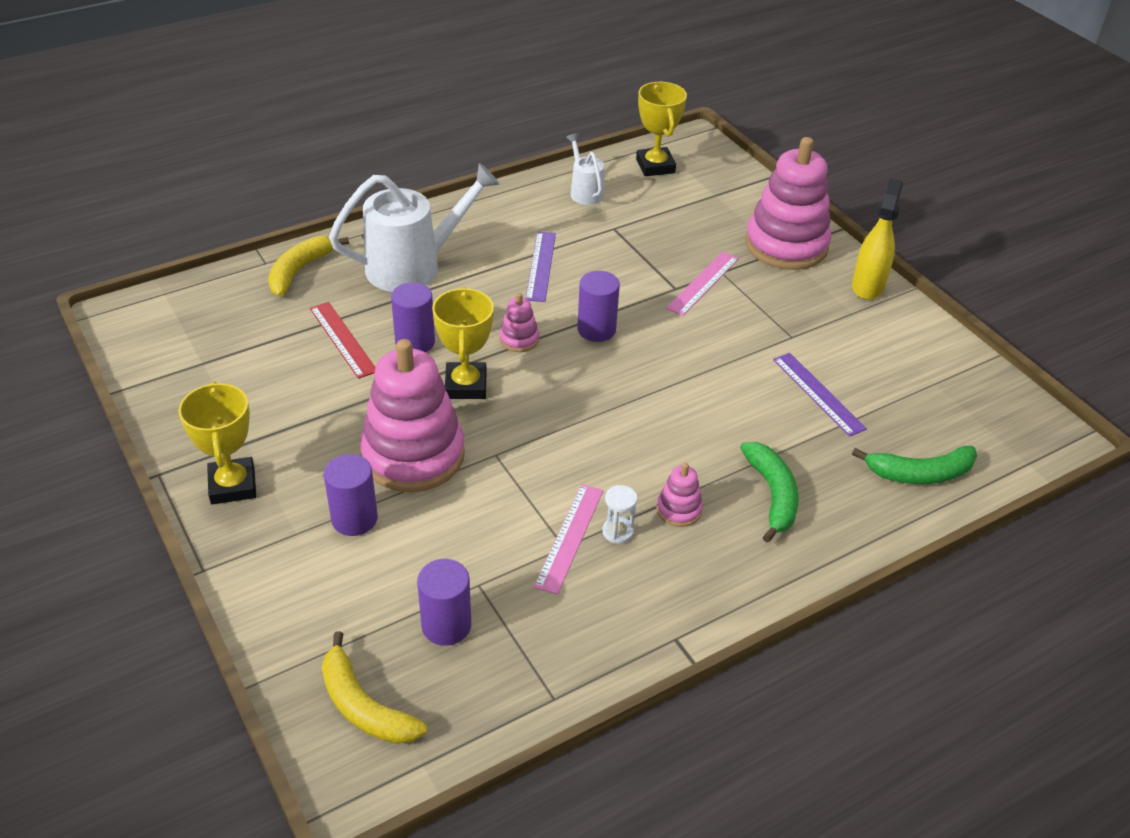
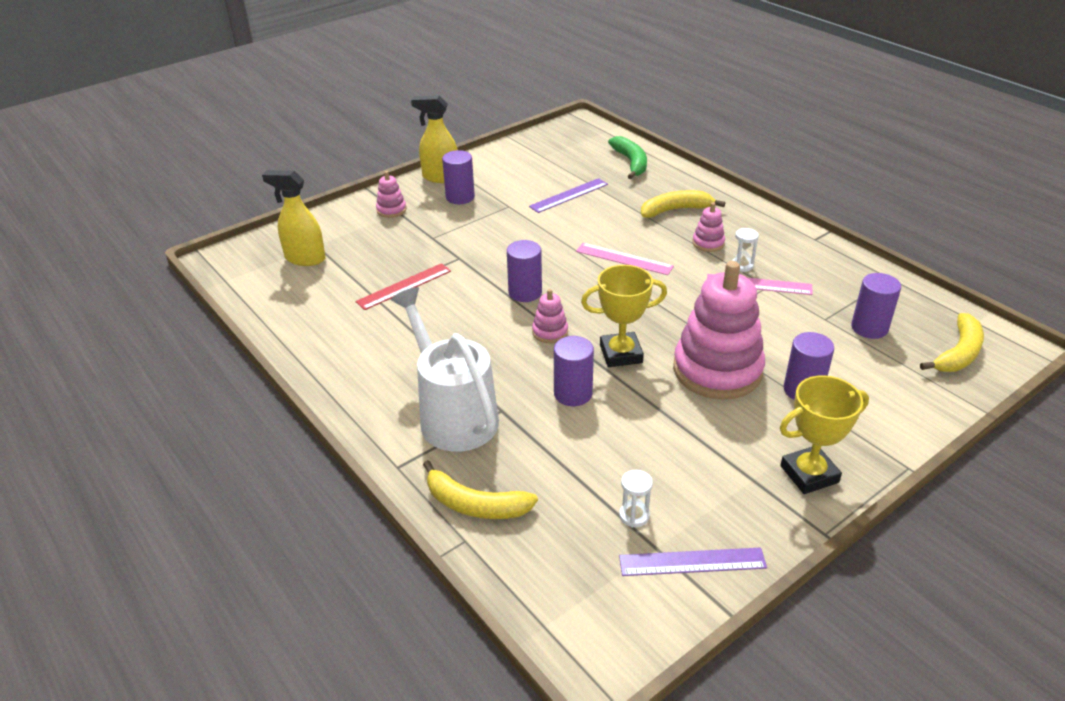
camera: 95 degrees left, 5 degrees down
(243, 356) = (634, 515): none -> white hourglass
(342, 339) = (584, 444): red ruler -> red ruler (404, 286)
(540, 266) = (439, 332): purple ruler -> purple ruler (692, 562)
(584, 191) = (310, 317): white watering can -> none
(655, 166) = (265, 279): yellow trophy -> none
(689, 188) = (305, 258): none -> yellow spray bottle
(703, 283) = (450, 245): pink ruler -> pink ruler (624, 259)
(772, 494) = (675, 210): green banana -> yellow banana
(786, 245) = (391, 210): pink stacking toy -> pink stacking toy, size x0.43
(815, 298) = (460, 197): none -> purple cylinder

